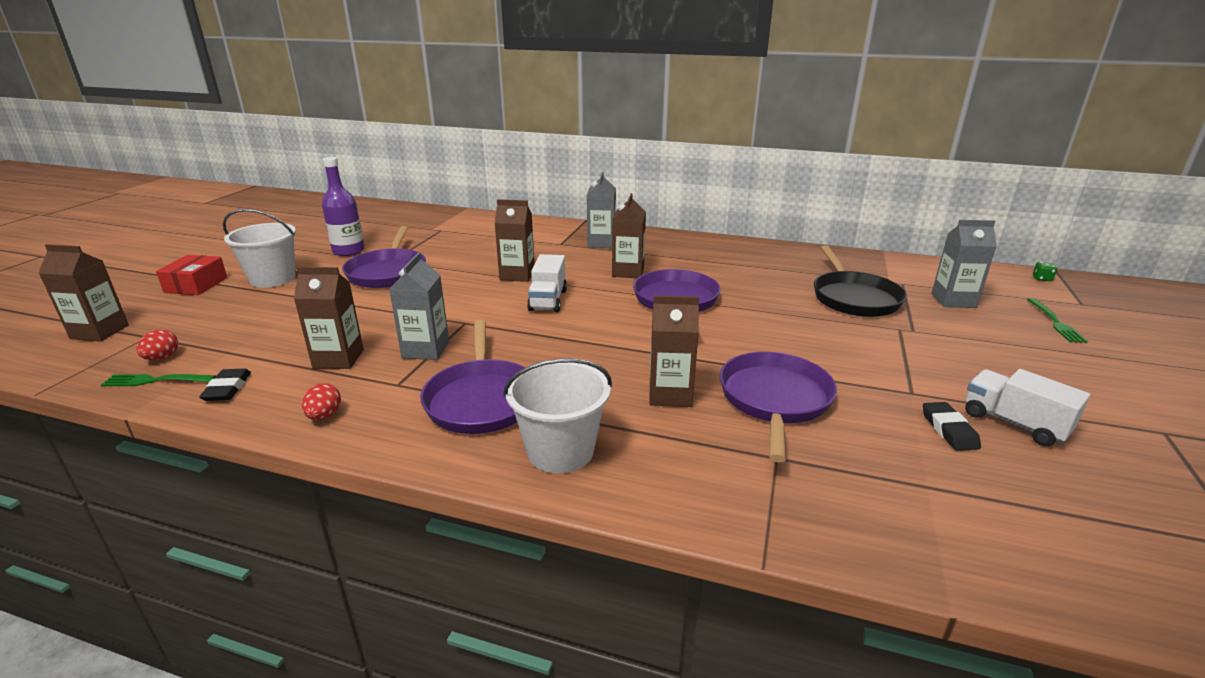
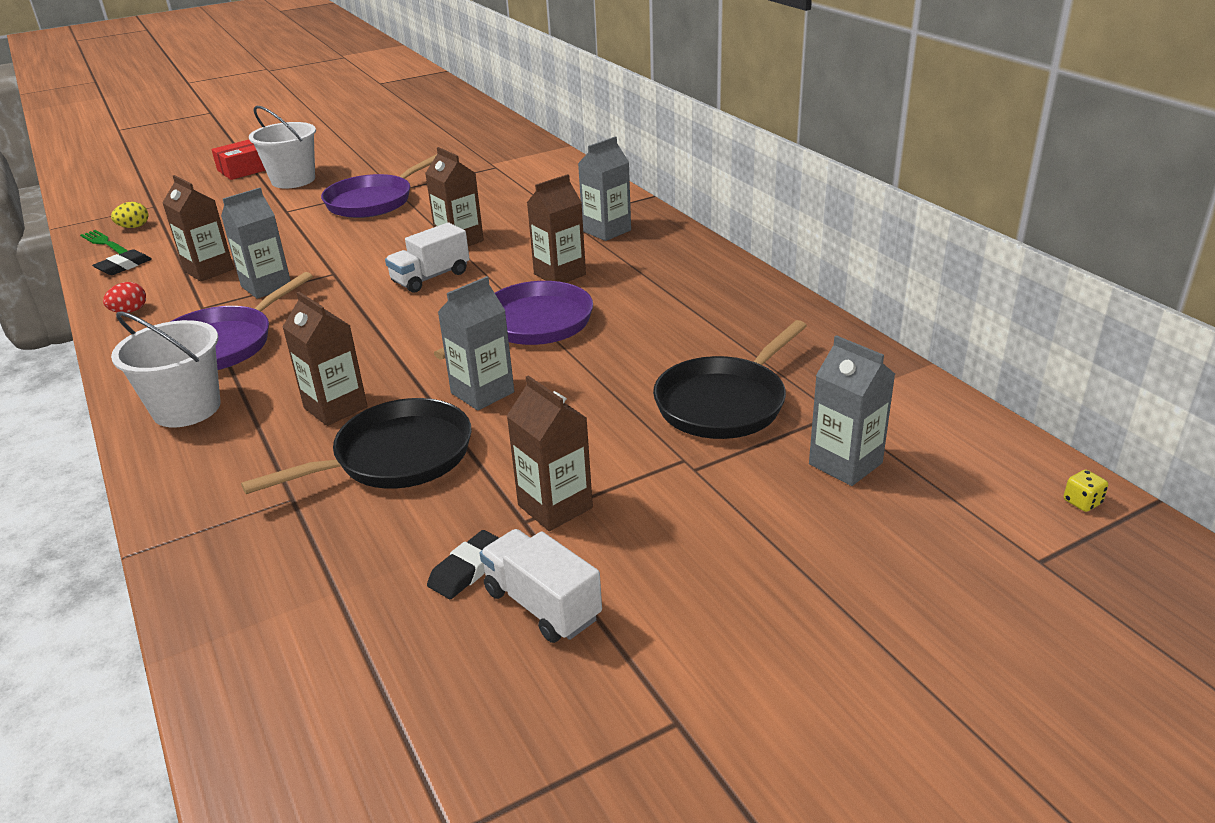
camera: 45 degrees right, 5 degrees up
(100, 332) = (140, 192): brown carton -> brown carton (555, 506)
(162, 358) = (134, 227): red egg -> yellow egg
(348, 251) = (386, 168): purple bottle -> none
(736, 345) = (482, 393): none -> grey carton
(774, 400) = (396, 457): purple pan -> black pan
(1014, 423) = (542, 605): white truck -> white truck turned 45 degrees counterclockwise
(1042, 279) = (1082, 502): green dice -> yellow dice
(1055, 322) = (916, 557): green fork -> none

